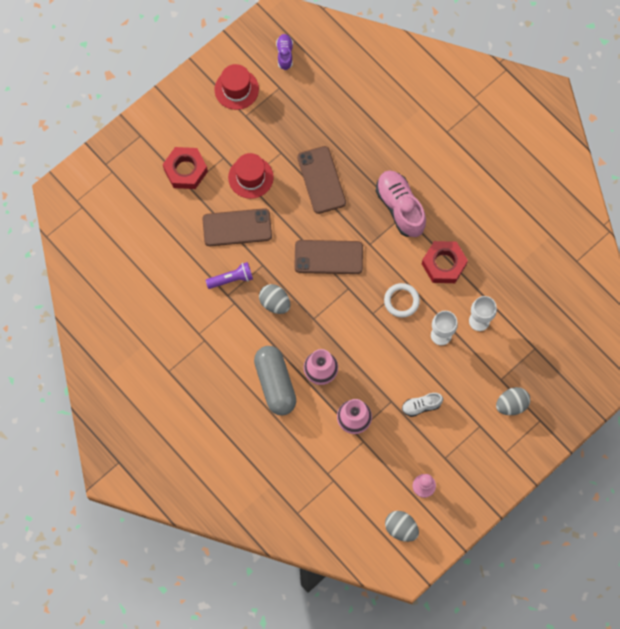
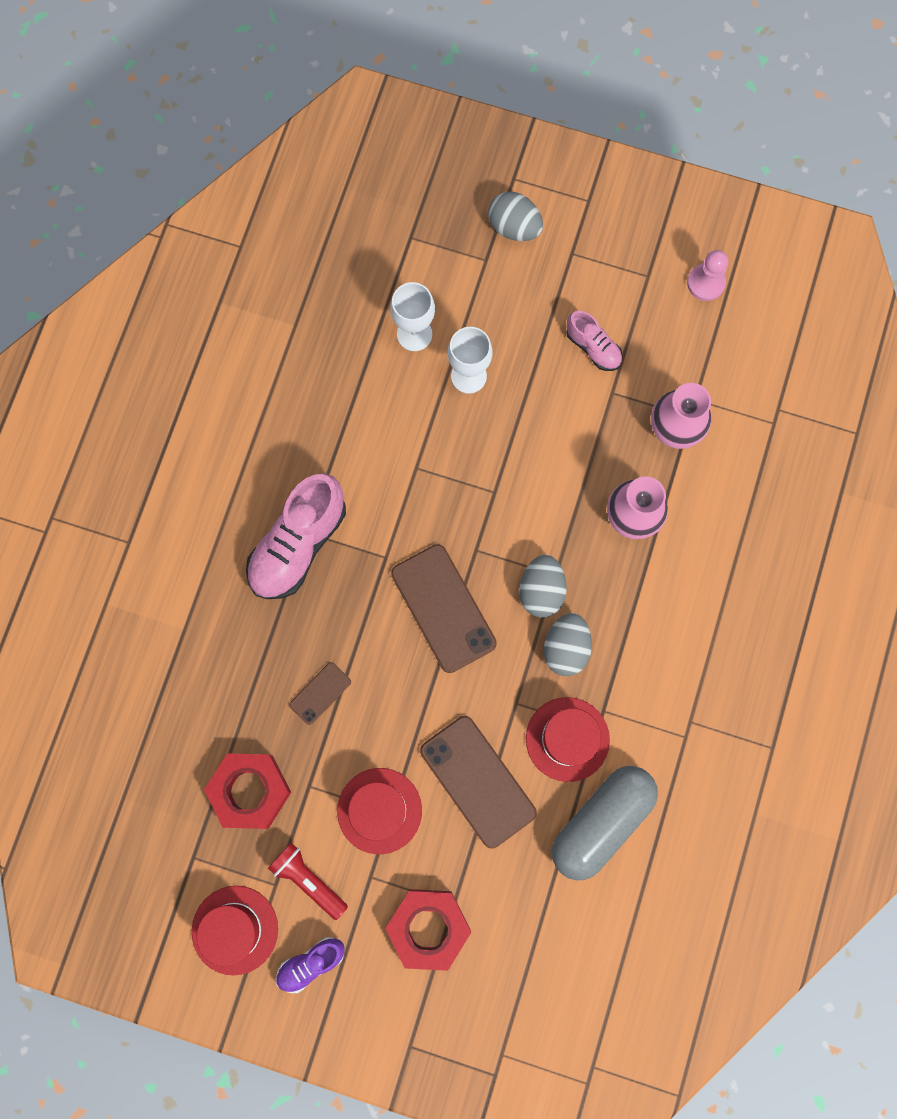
camera: 120 degrees left, 5 degrees up
(231, 279) = (567, 739): purple flashlight -> red hat
(239, 131) = (308, 879): none -> red flashlight
(275, 383) = (690, 574): grey capsule -> grey capsule (601, 822)
(284, 54) = (126, 884): purple shoe -> purple shoe (311, 963)
(321, 180) = (320, 693): brown phone -> brown phone, size x0.50
(401, 301) = (449, 460): white ring -> none
(401, 528) = (784, 282): grey egg -> grey egg (541, 590)
(421, 406) = (593, 347): white shoe -> pink shoe
(444, 264) = (354, 430): red nut -> red nut (250, 791)

